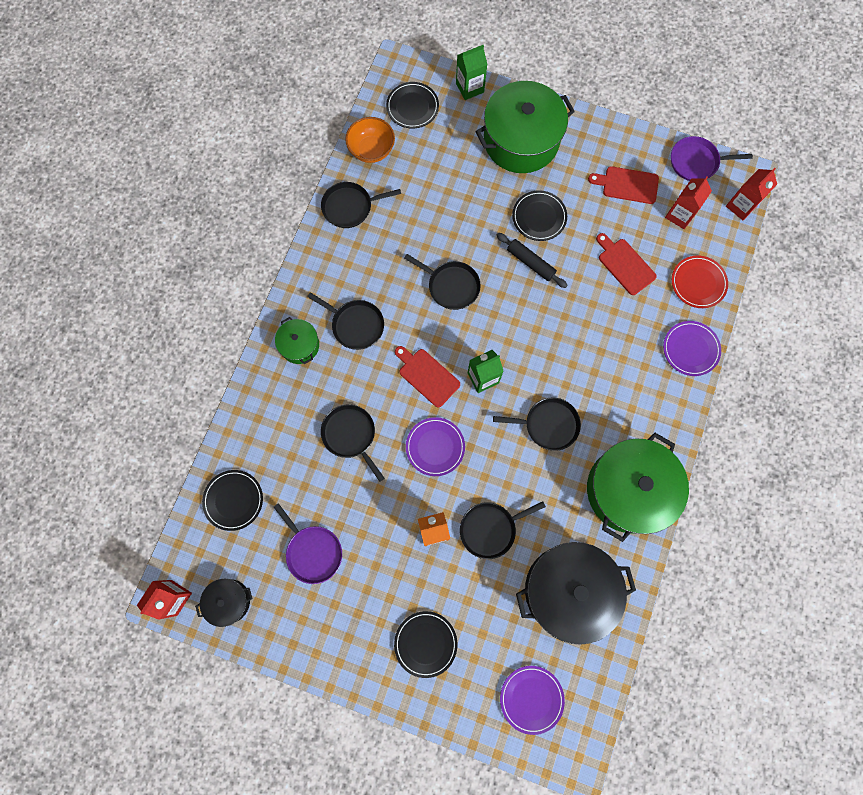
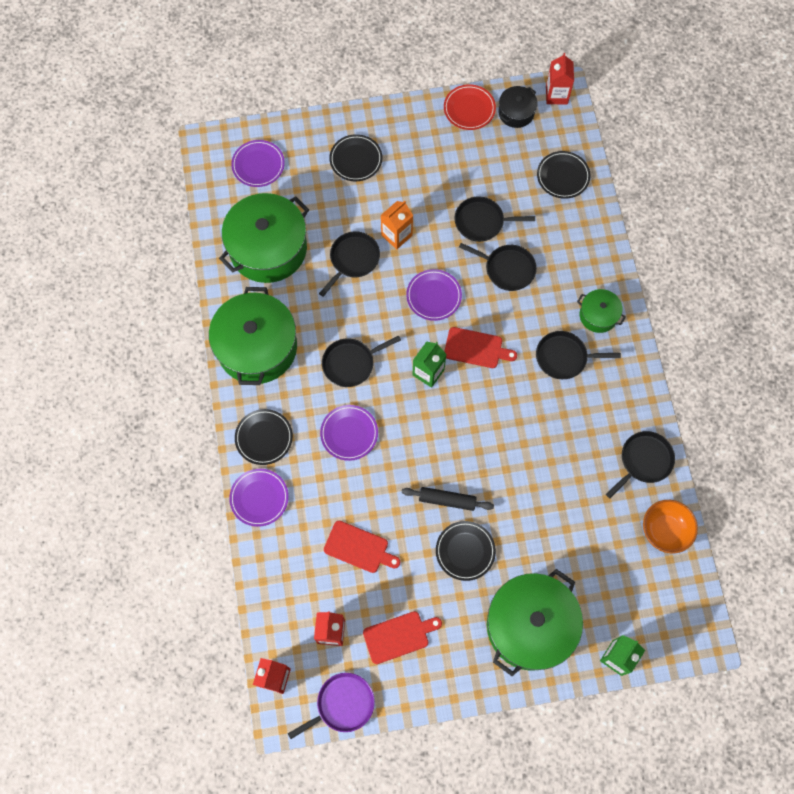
camera: 150 degrees right, 5 degrees down
(312, 551) = (478, 174): purple pan -> none
(412, 107) = (658, 601): black plate -> black plate (264, 438)
(451, 286) = (505, 437): black pan -> black pan (482, 222)
(568, 590) = (268, 248): black pot -> green pot
(583, 362) = (349, 433): none -> purple plate
(698, 283) = (281, 568): red plate -> red plate (469, 109)

